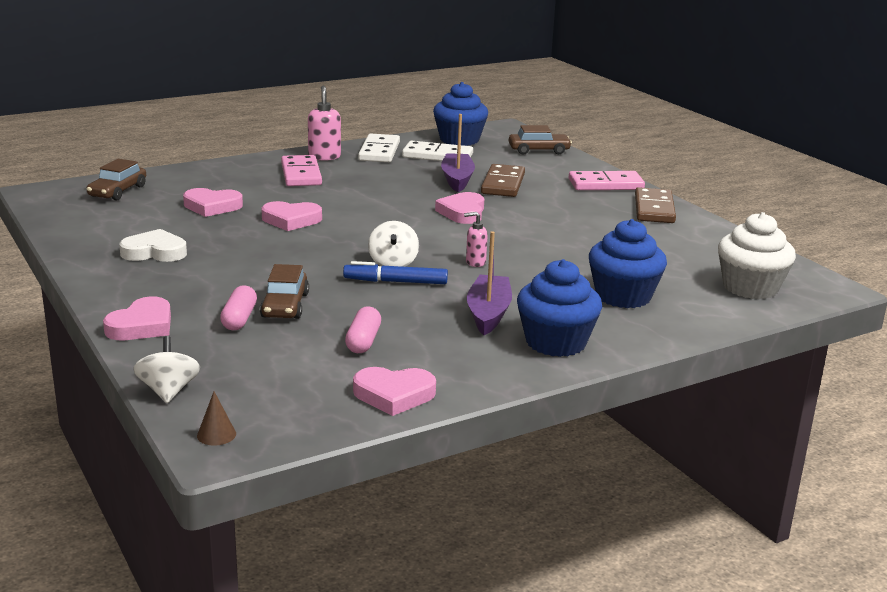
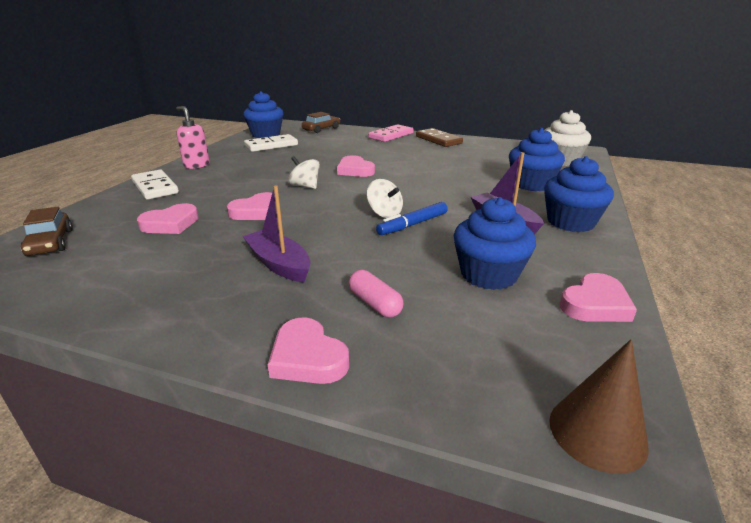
camera: 40 degrees left, 5 degrees up
(142, 326) = (307, 357): pink heart -> pink heart turned 150 degrees clockwise
(155, 252) = (186, 280): white heart -> none
(168, 391) = (468, 414): white spinning top -> white spinning top (305, 186)
(216, 434) = (597, 432): brown cone -> brown cone, size x1.95
(285, 305) = (383, 275): brown car -> none
(301, 174) = (201, 180): pink domino -> none
(363, 341) = (488, 275): pink capsule -> blue cupcake
(379, 151) = (229, 153): white domino -> white domino (155, 187)
(457, 179) = (311, 154): purple boat -> purple boat (279, 264)
(475, 262) = (426, 195): pink soap dispenser -> none
(503, 184) = (341, 149): brown domino -> none

